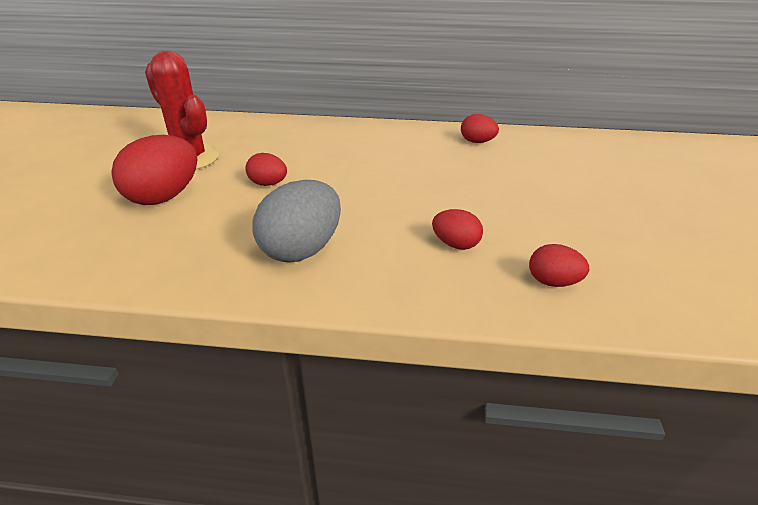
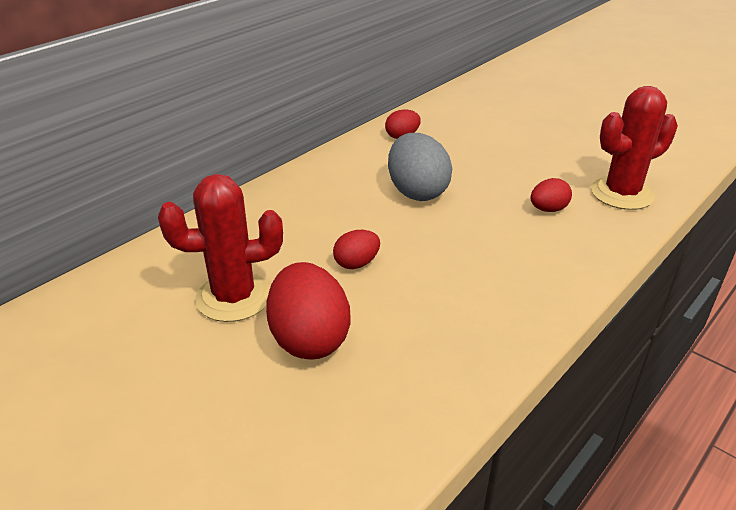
camera: 55 degrees left, 0 degrees up
(301, 250) = (495, 282): grey egg -> grey egg (417, 192)
(553, 282) = (621, 194): red egg -> red cactus

